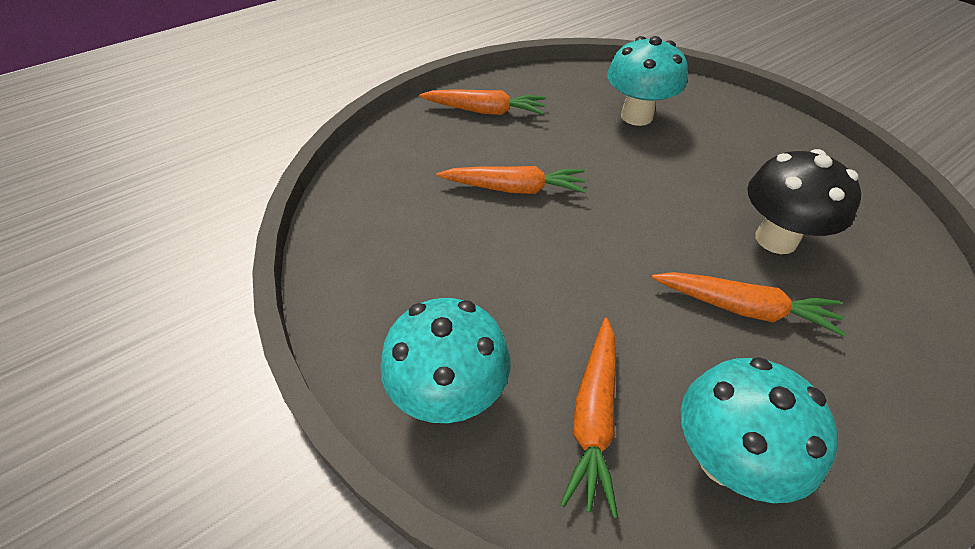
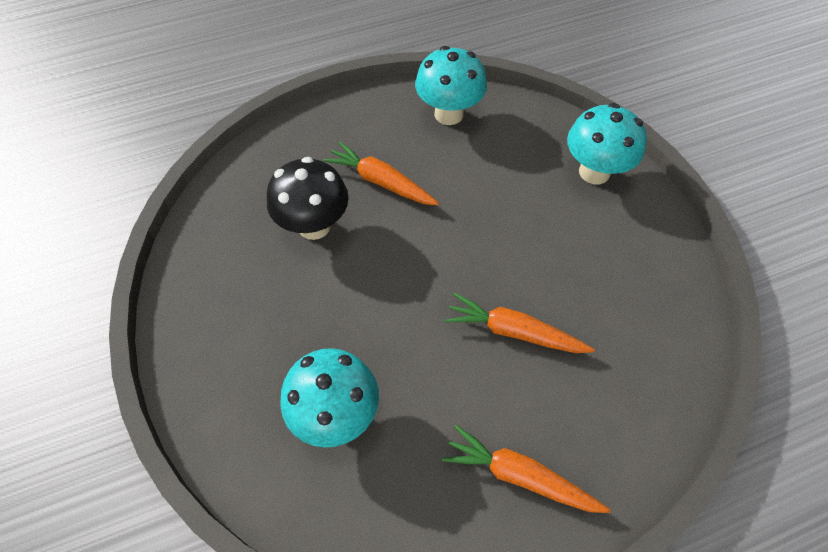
camera: 165 degrees left, 10 degrees up
(593, 417) = (510, 145): orange carrot -> none

